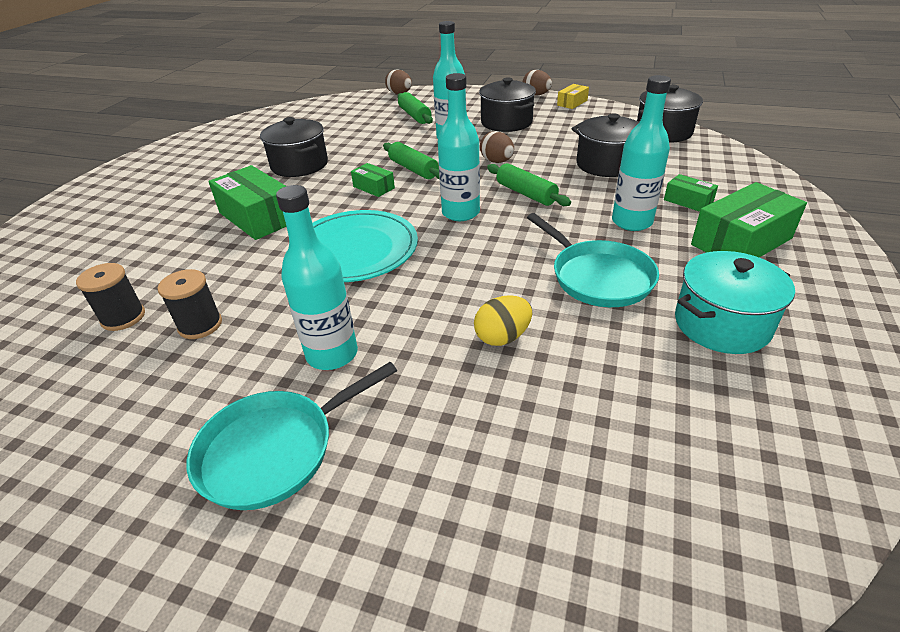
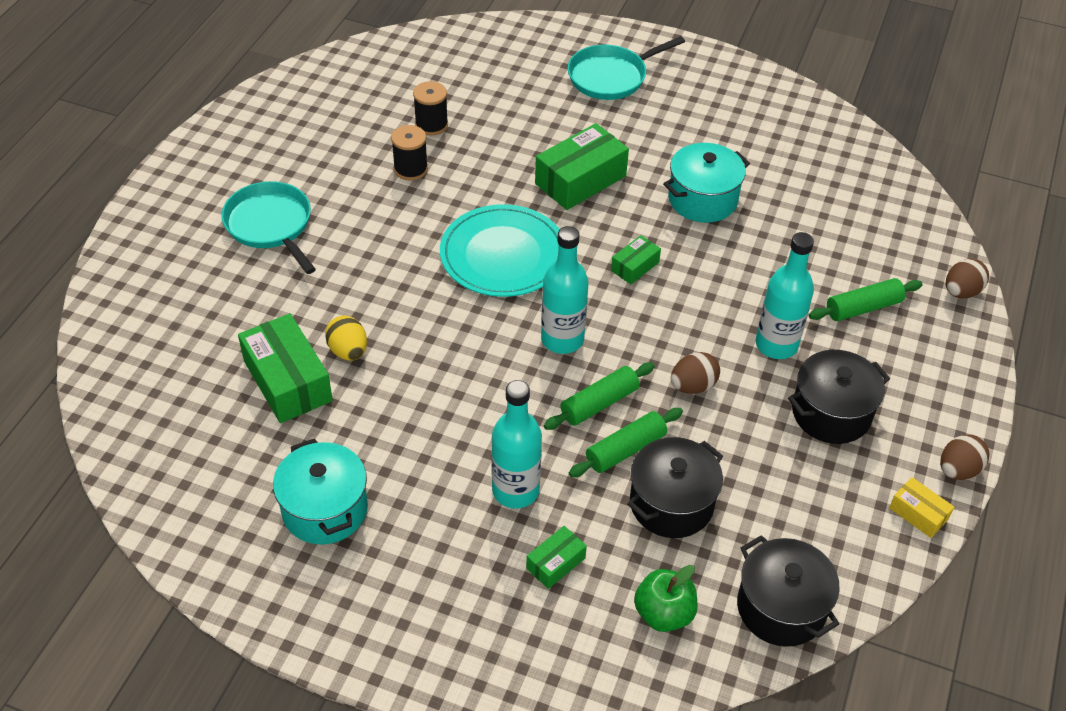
camera: 90 degrees right, 10 degrees up
(299, 165) = (702, 199): black pot -> turquoise pot
(332, 354) = (355, 247): turquoise bottle -> none
(413, 169) = (679, 302): green rolling pin -> green rolling pin (625, 449)
(598, 277) = (417, 434): turquoise pan -> turquoise pan (611, 77)
(697, 163) = (663, 613): none -> green apple
(741, 241) = (455, 582): green box -> green box (287, 381)

